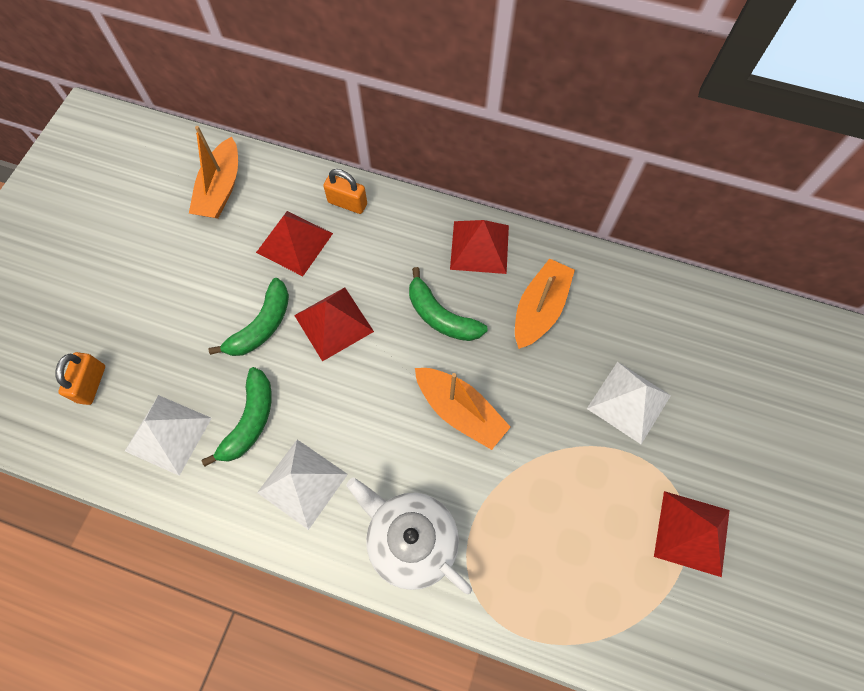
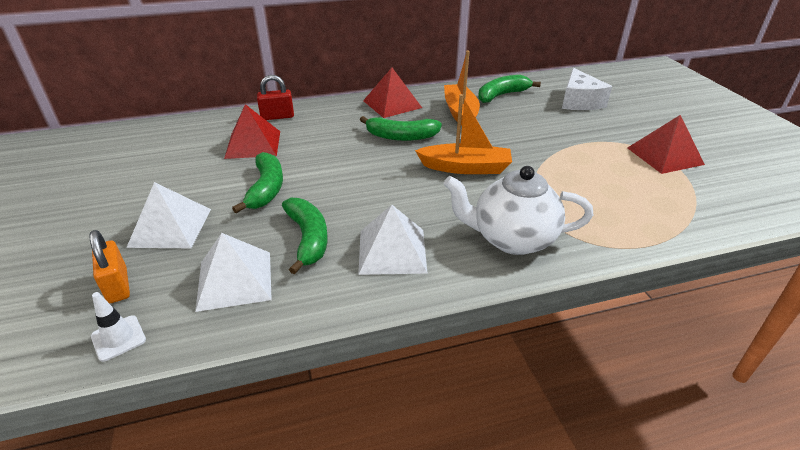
camera: 35 degrees left, 30 degrees down
(66, 444) = (118, 338): none -> white traffic cone
(221, 189) = (162, 142): orange boat -> none
(333, 323) = (325, 166): red pyramid -> none
(347, 203) = (277, 116): orange padlock -> red padlock
(619, 302) = (502, 95): none -> green banana
(628, 402) = (558, 125): white pyramid -> white pyramid (170, 227)
(702, 372) = (579, 101): none -> white cheese

